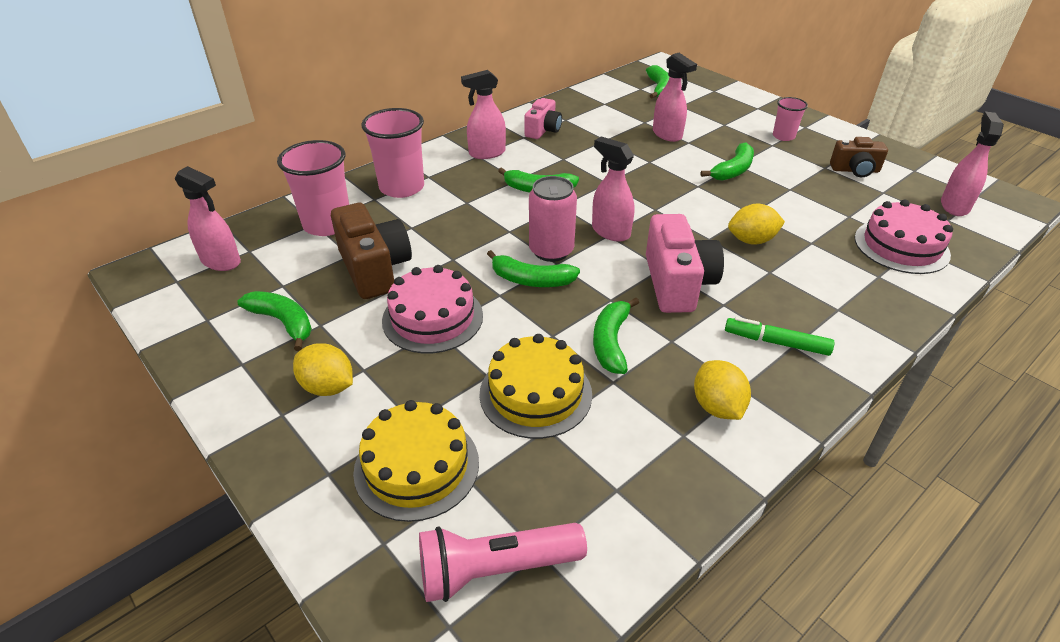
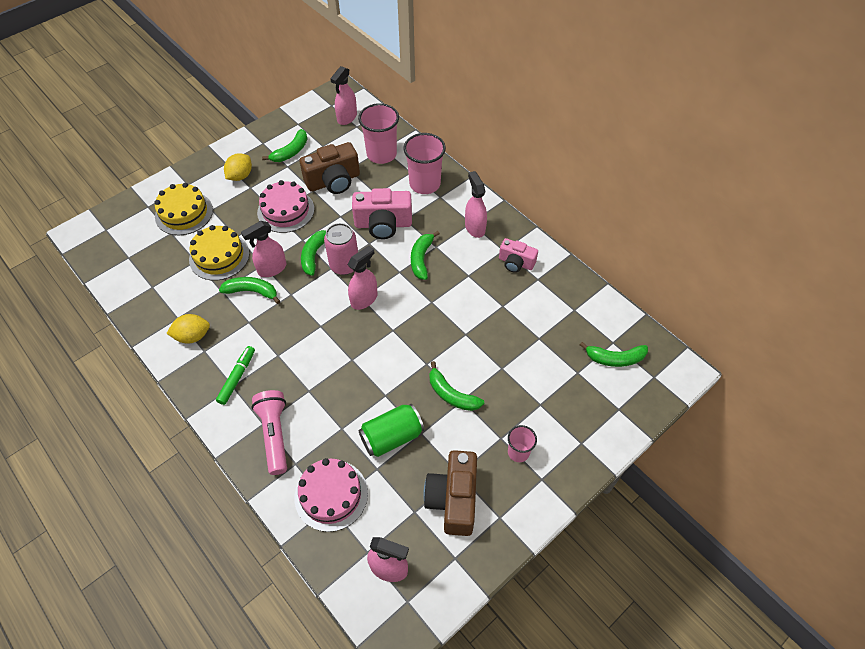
camera: 90 degrees right, 15 degrees up
(495, 570) = (124, 242): pink flashlight -> pink flashlight (274, 434)
(667, 135) = (514, 353): pink spray bottle -> pink spray bottle (272, 269)
(677, 283) = (302, 332): pink camera -> pink camera (383, 224)
(751, 240) = (347, 387): yellow lemon -> none
(804, 207) = (392, 437): none -> green can
(855, 170) = (453, 499): brown camera -> brown camera, size x1.64

